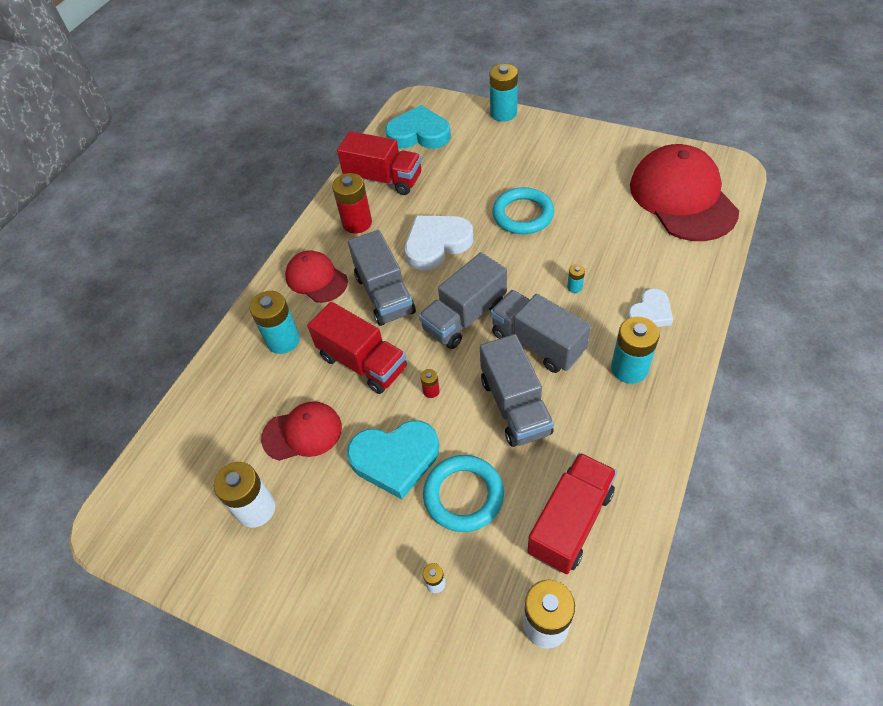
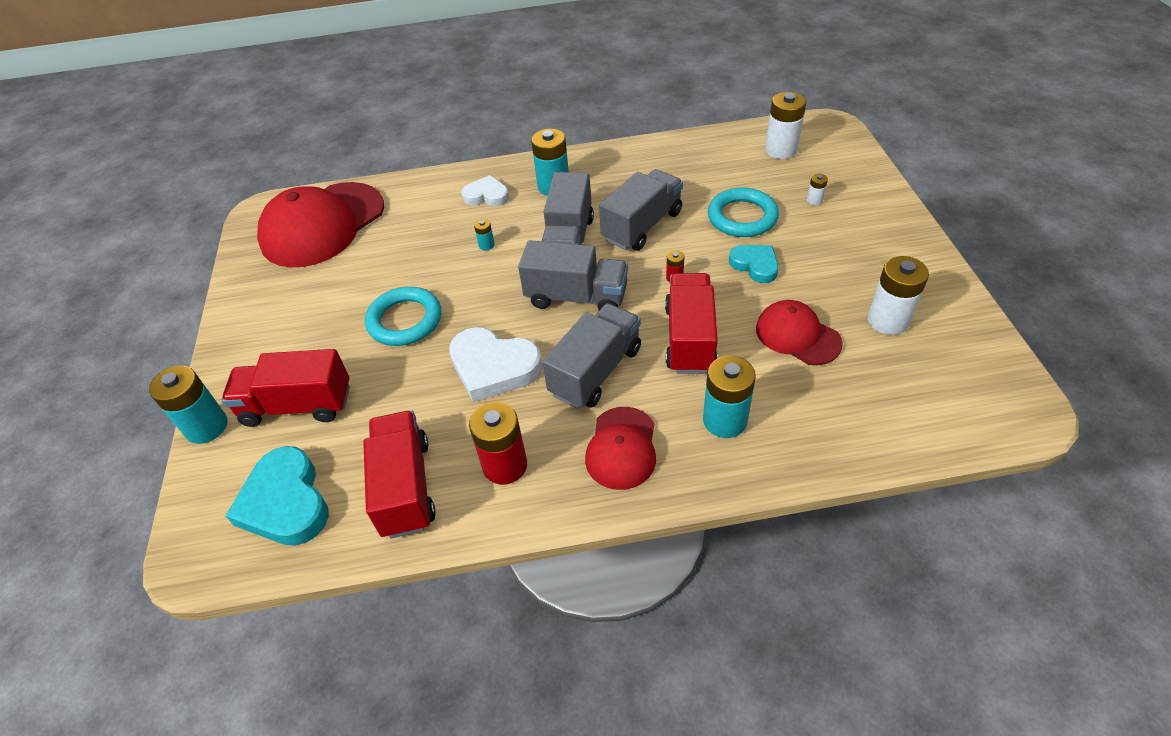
camera: 125 degrees left, 5 degrees down
(395, 459) = (755, 265): turquoise heart -> turquoise heart, size x0.61
(570, 522) = (706, 166): red truck -> red truck (297, 405)

